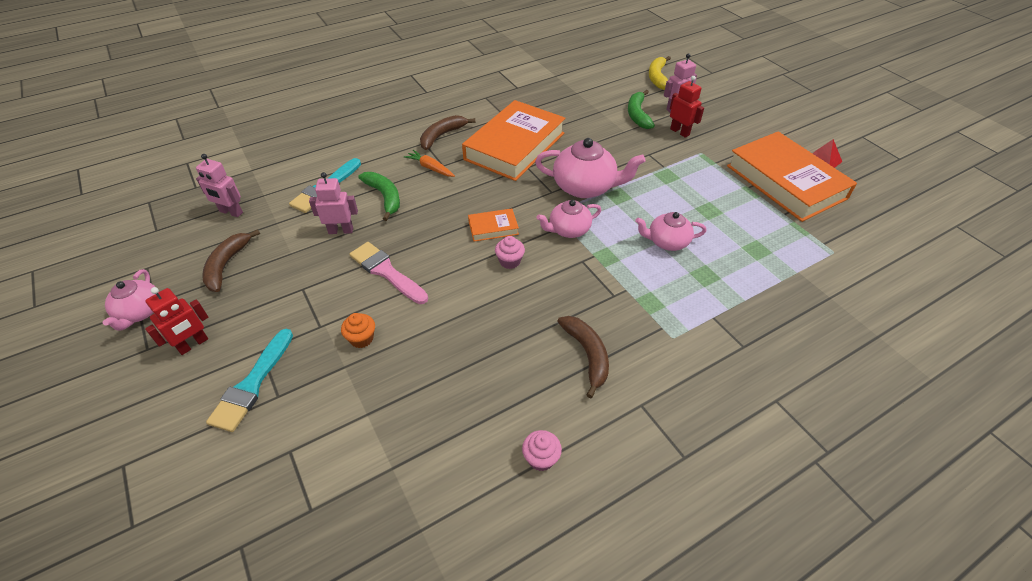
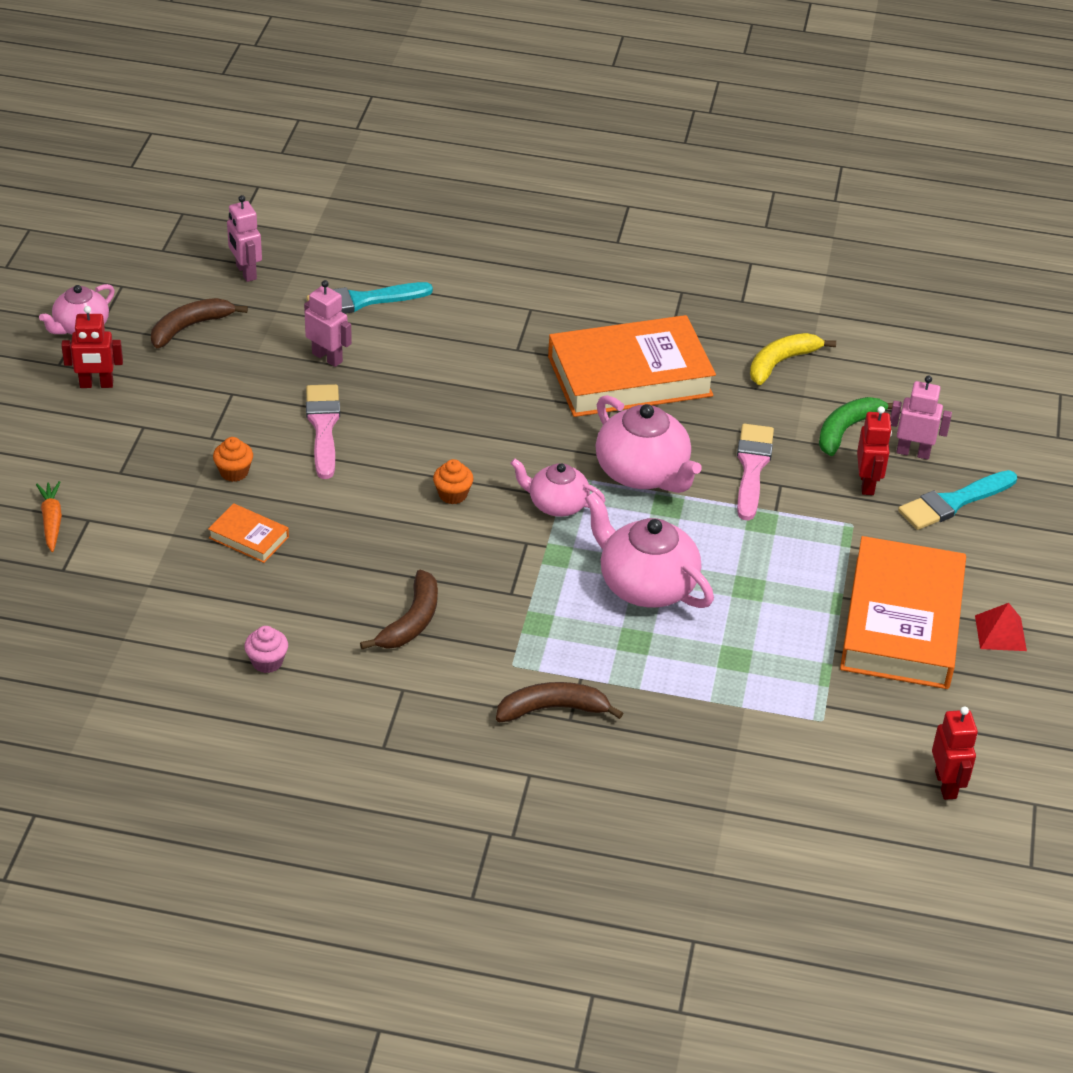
camera: 40 degrees right, 5 degrees down
(252, 384) = (110, 449): turquoise brush -> turquoise brush (953, 502)
(384, 197) = (411, 348): green banana -> none
(430, 168) = (499, 344): orange carrot -> orange carrot (51, 521)
(442, 136) = (561, 312): brown banana -> brown banana (553, 709)
(493, 228) = (481, 451): orange book -> orange book (249, 537)
(510, 261) = (453, 494): pink cupcake -> orange cupcake
(626, 154) = (752, 467): none -> pink brush
(657, 77) = (961, 397): yellow banana -> yellow banana (781, 363)
(667, 242) = (645, 585): pink teapot -> pink teapot, size x1.61
(920, 244) = (946, 785): none -> red robot

